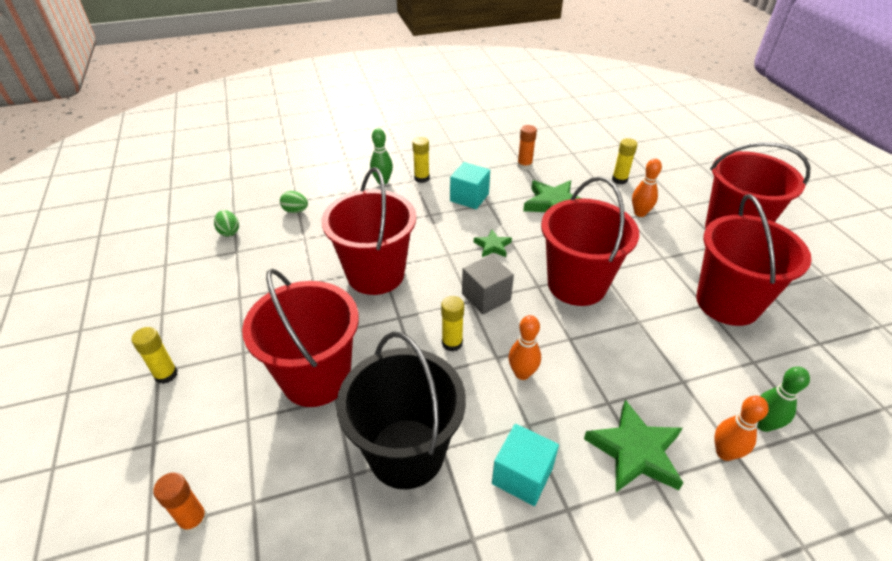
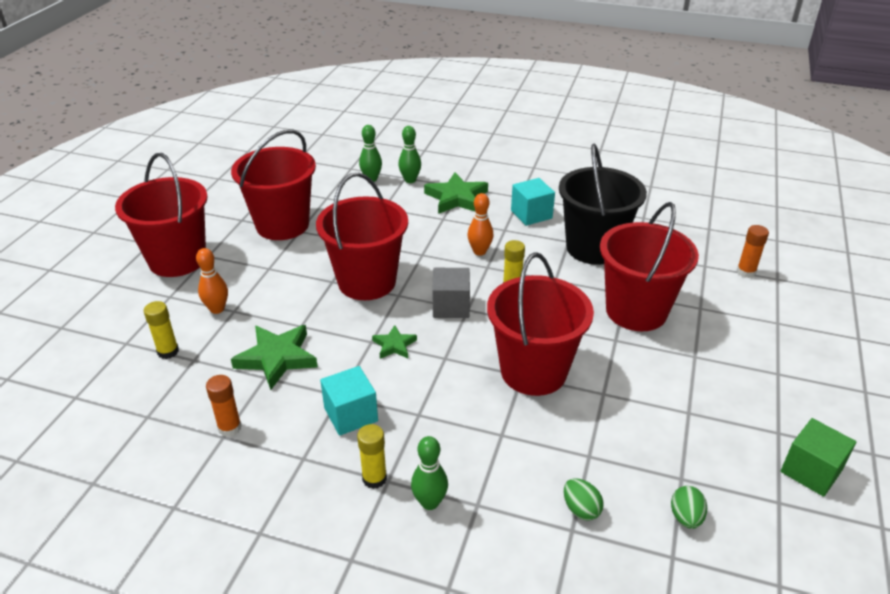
camera: 145 degrees left, 5 degrees down
(138, 294) = (811, 471): none -> green cube
(166, 374) = (770, 367): yellow glue stick -> none
(724, 452) = (410, 180): orange bowling pin -> green bowling pin

